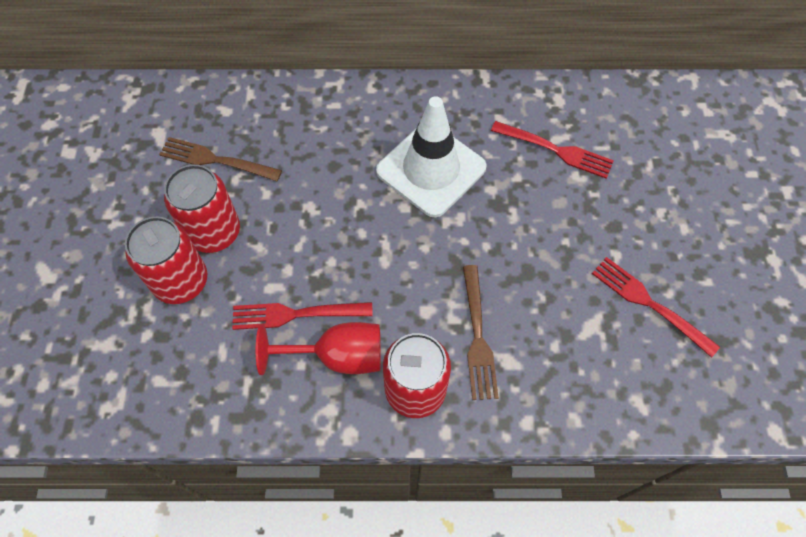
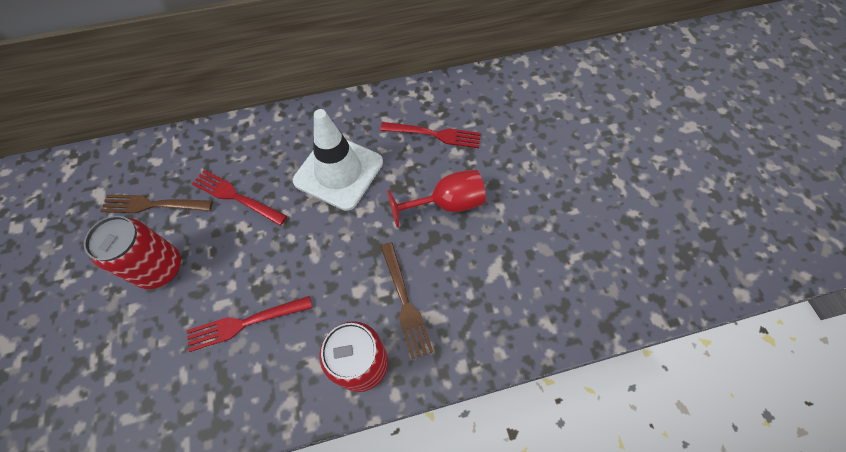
camera: 15 degrees left, 0 degrees up
(181, 281) = (135, 320): red can -> none
(337, 356) = (288, 351): red goblet -> red goblet (446, 204)
(649, 304) = (535, 239): red fork -> red fork (236, 197)

